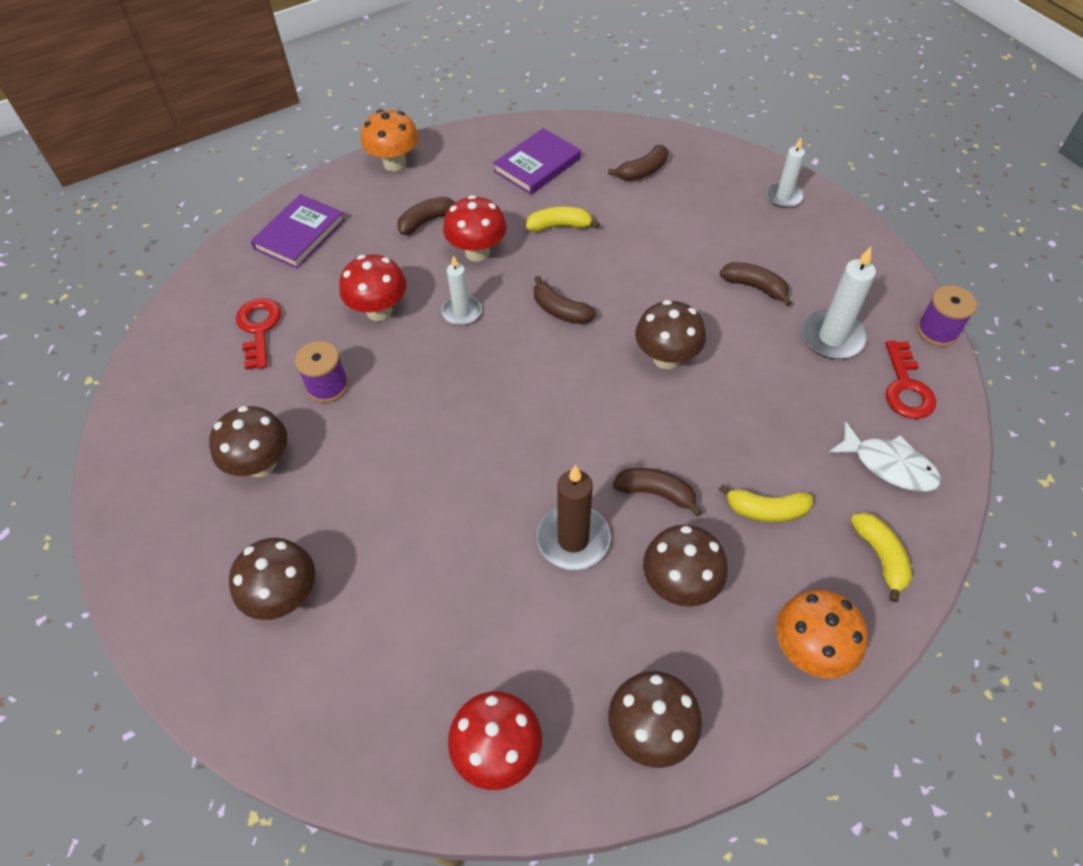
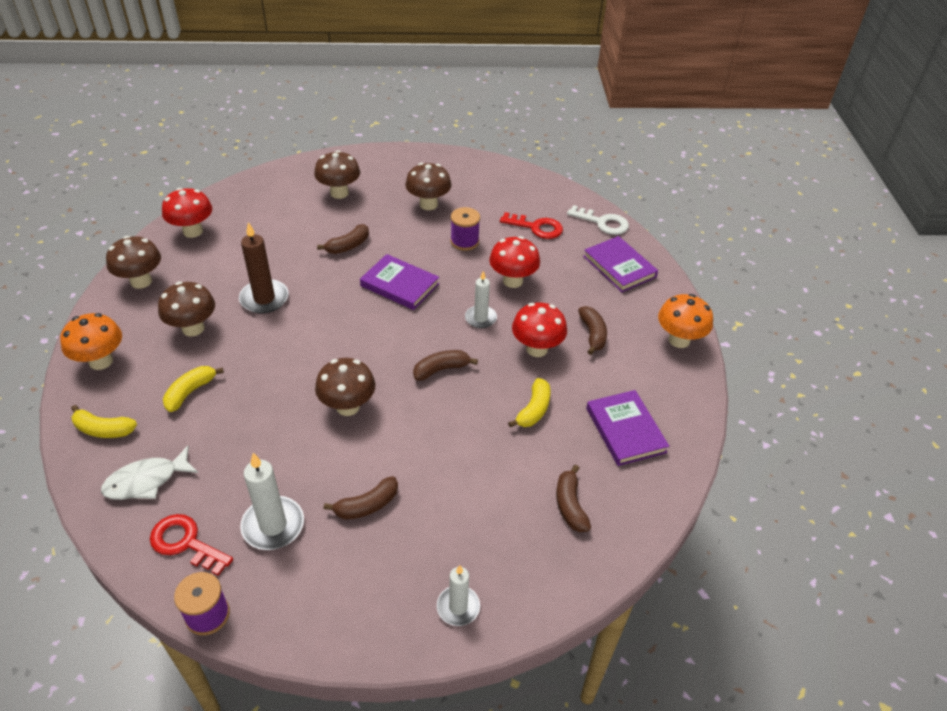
camera: 115 degrees right, 10 degrees down
(217, 273) = (603, 223): none -> white key
(453, 410) = (399, 285): none -> purple book
(656, 493) = (255, 347): brown banana -> brown banana (348, 246)

